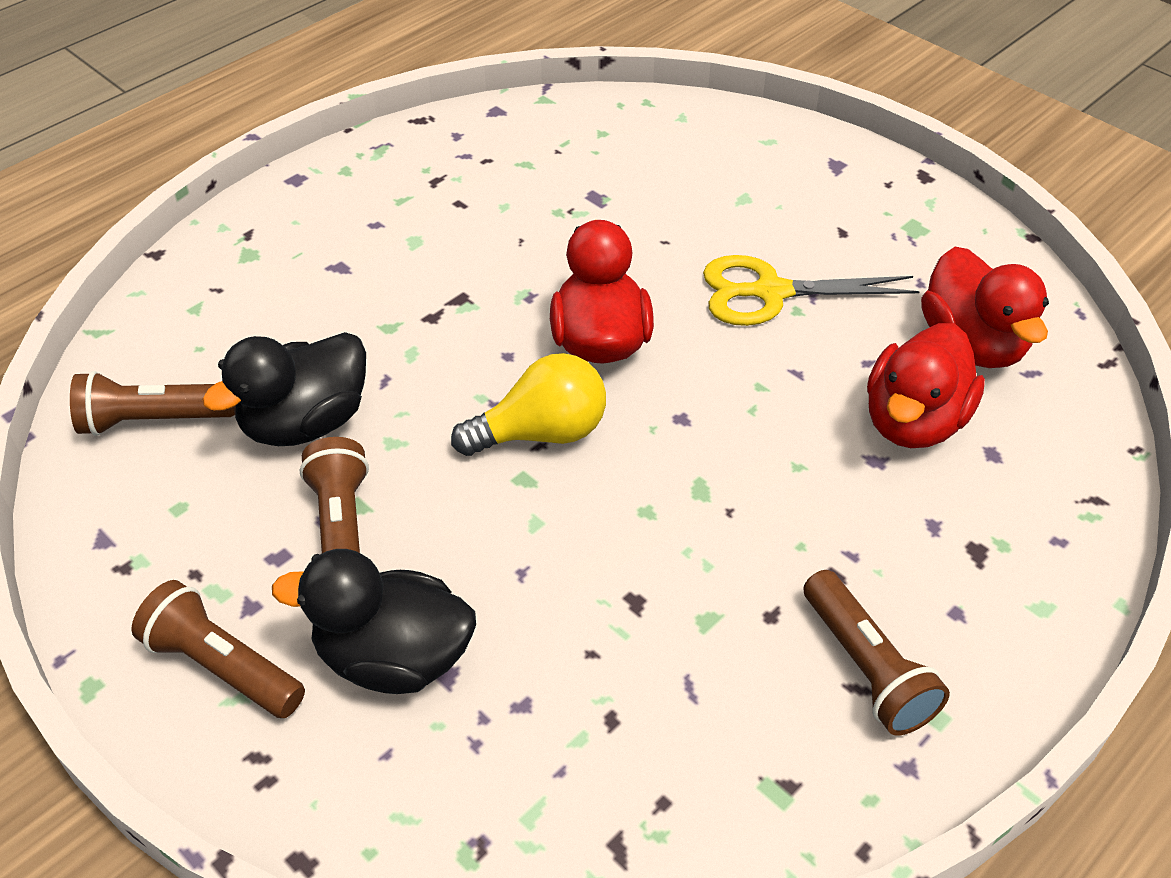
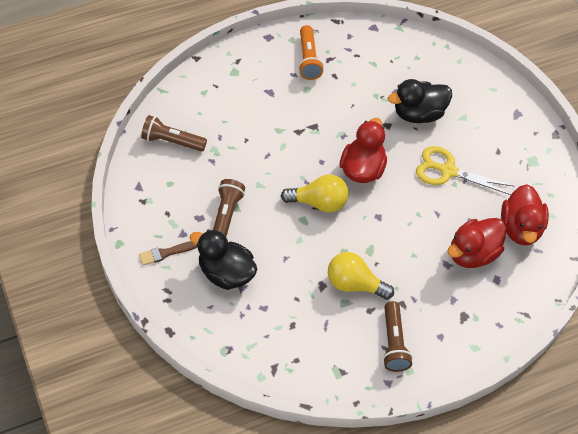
camera: 20 degrees right, 10 degrees up
(223, 666) = (166, 253): brown flashlight -> brown brush
(305, 423) = (229, 164): black duck -> black duck (418, 113)
(394, 192) = (308, 59): none -> orange flashlight
(706, 571) = (354, 284): none -> yellow light bulb

